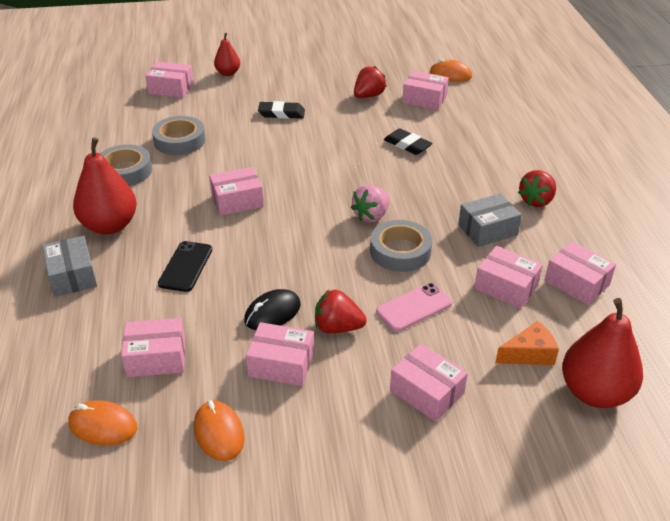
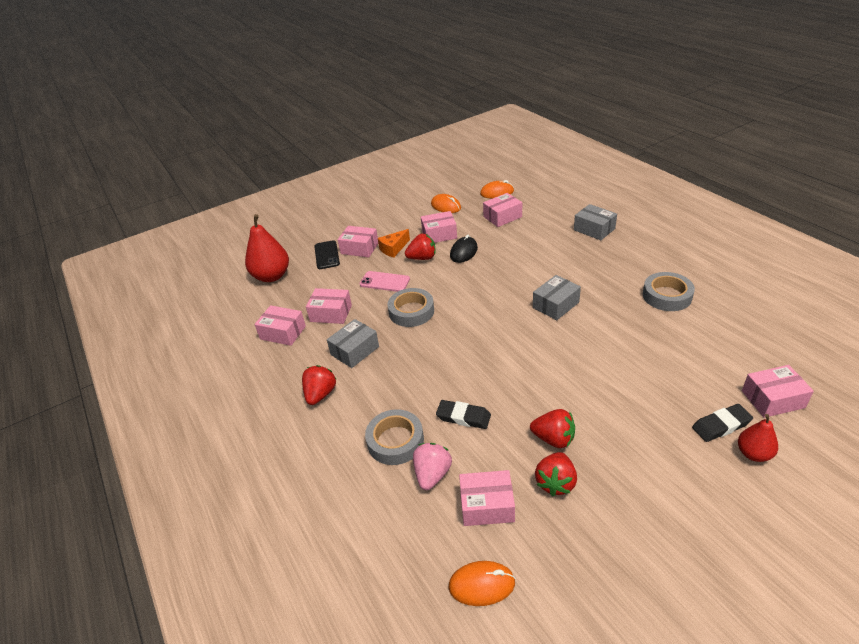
camera: 160 degrees right, 0 degrees up
(110, 226) = (616, 259): red pear -> none
(179, 141) = (668, 338): grey tape -> grey tape (395, 441)
(186, 266) = (538, 255): black phone -> black phone (327, 255)
(237, 201) = (555, 305): pink box -> grey box
(281, 113) = (620, 410): black eraser -> black eraser (721, 425)
(348, 114) = (553, 439): none -> red strawberry
(371, 216) = (448, 330): pink strawberry -> pink strawberry (432, 474)
(414, 307) = (384, 282): pink phone -> pink phone turned 75 degrees clockwise
(529, 354) = (309, 281): orange cheese -> orange cheese (393, 249)

